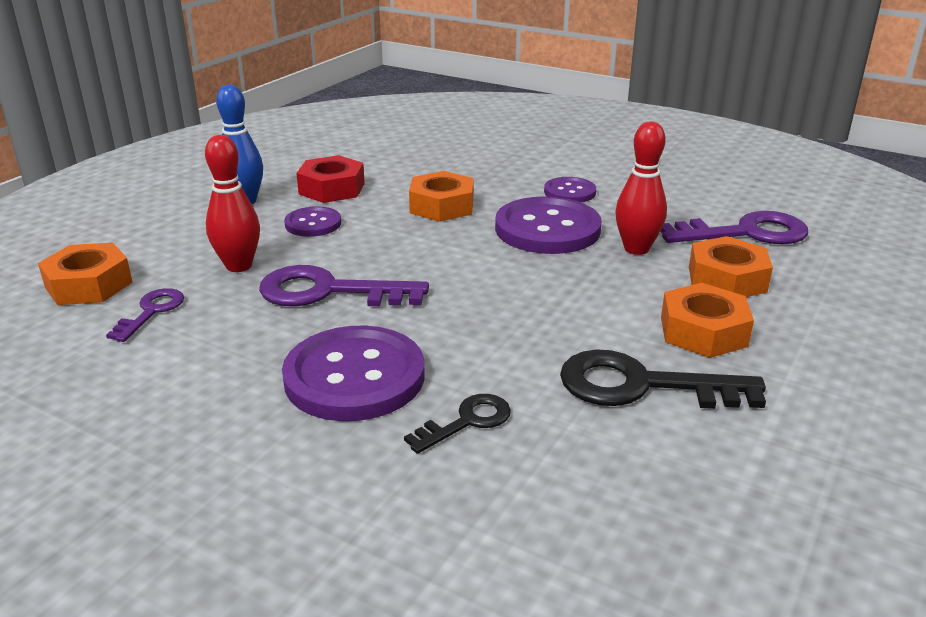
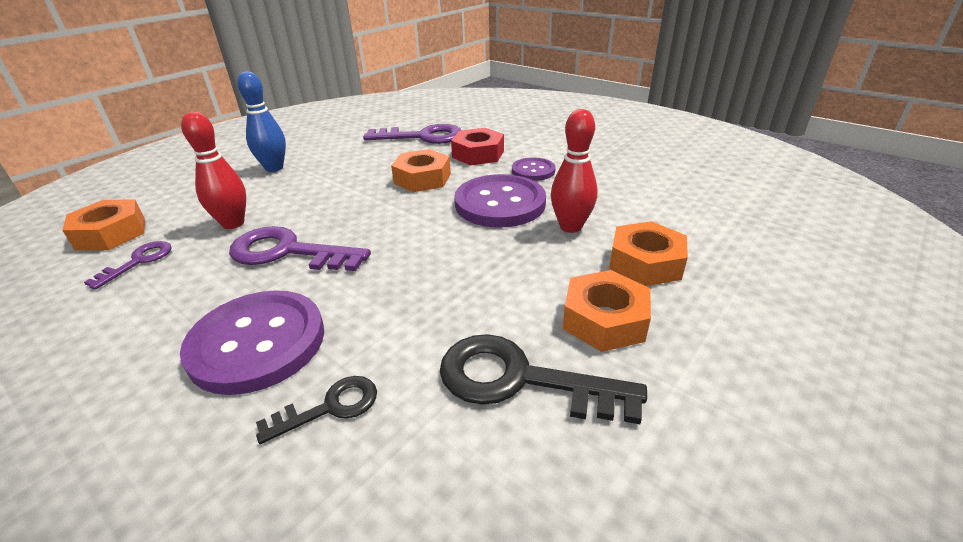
camera: 10 degrees right, 5 degrees up
(313, 224) = (313, 189): purple button -> none
(332, 188) = (345, 160): red nut -> red nut (478, 154)
(745, 233) = (677, 216): purple key -> purple key (422, 137)

